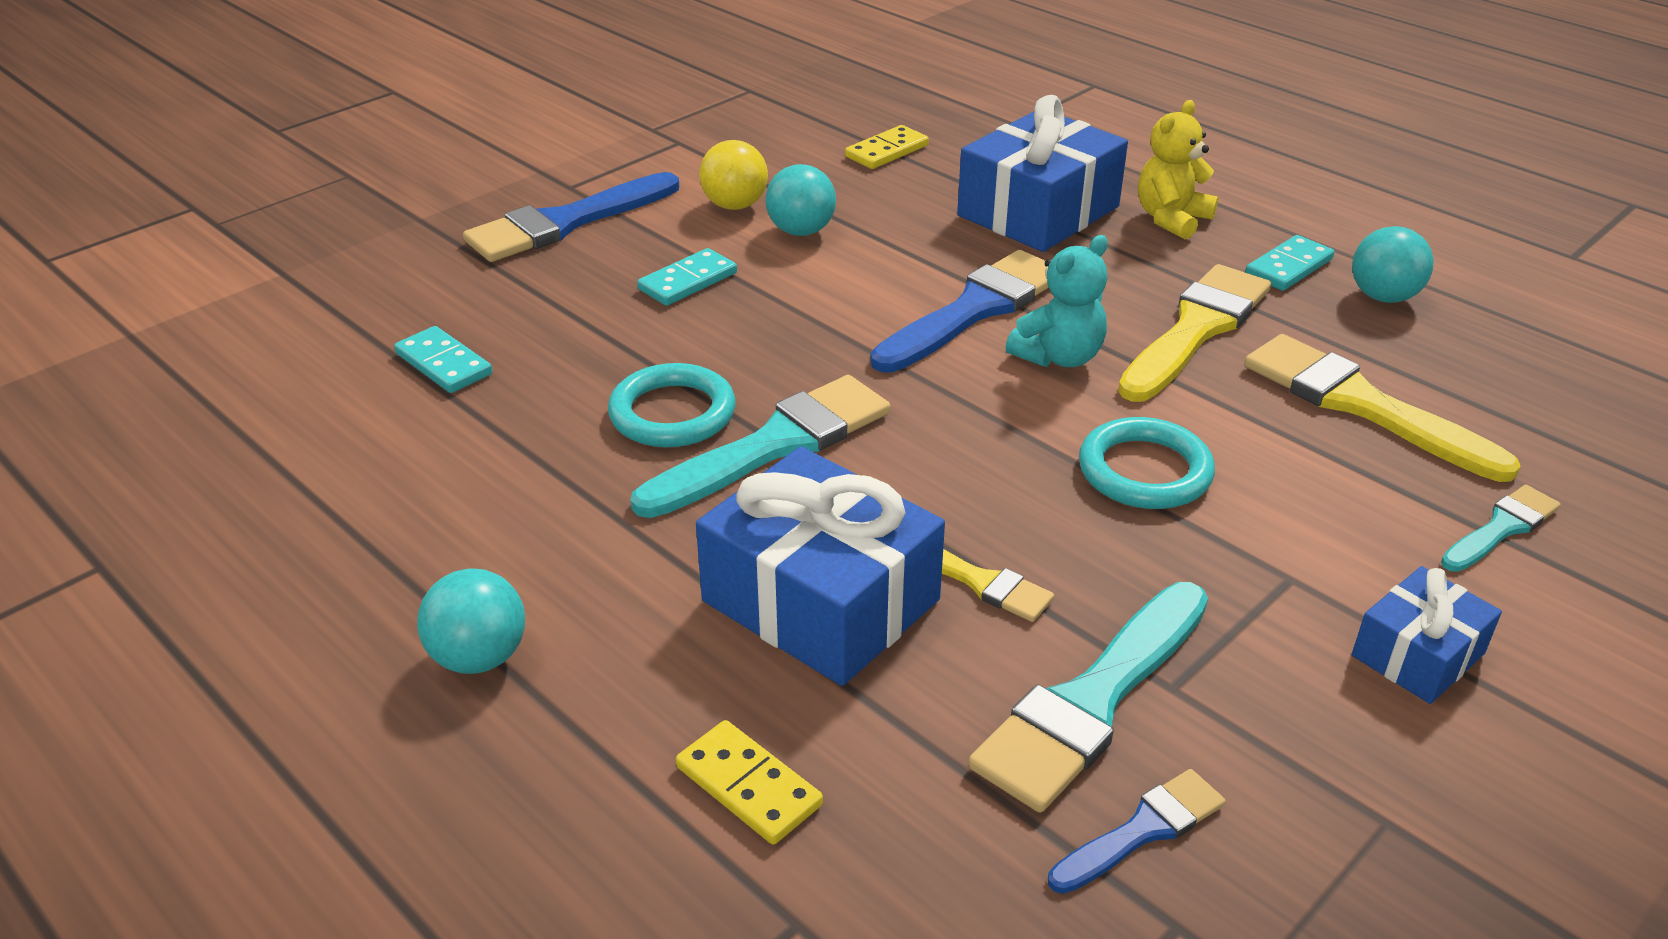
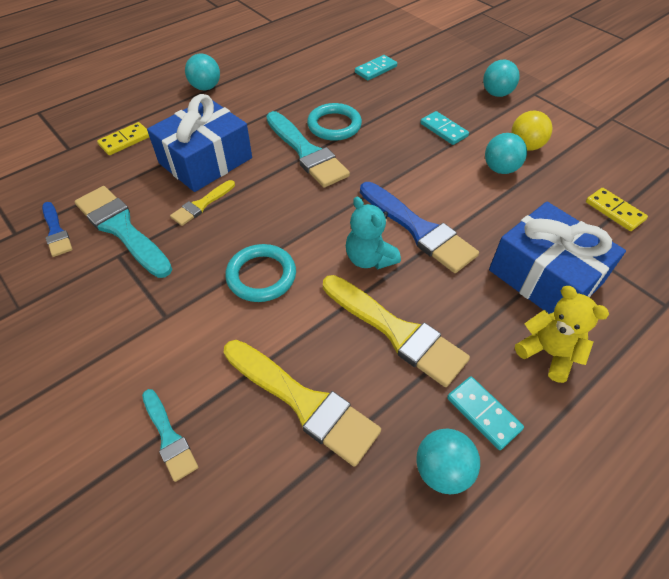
camera: 95 degrees right, 15 degrees up
(566, 223) = (496, 94): blue brush -> turquoise ball
(1361, 405) = (304, 402): yellow brush -> yellow brush turned 75 degrees clockwise
(1418, 654) = (96, 354): blue gift -> none

